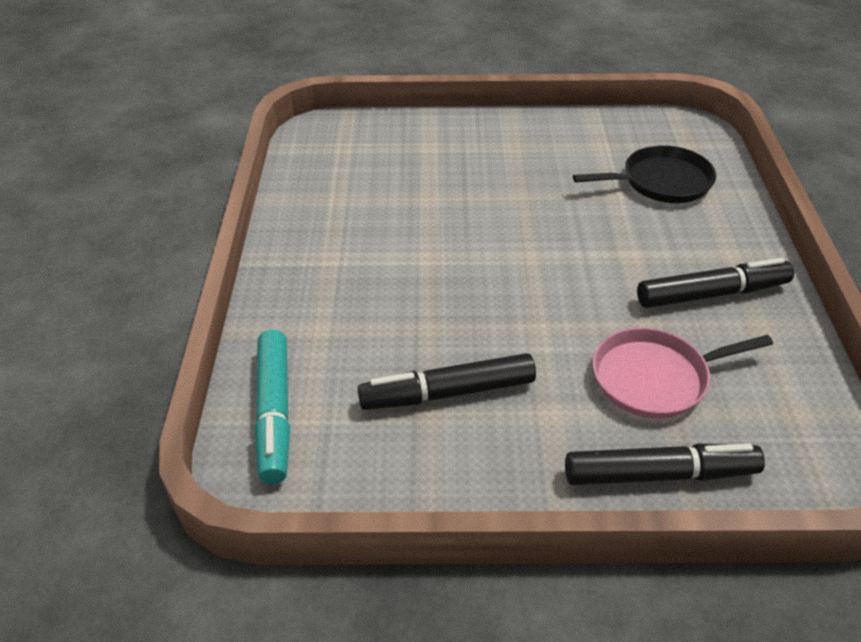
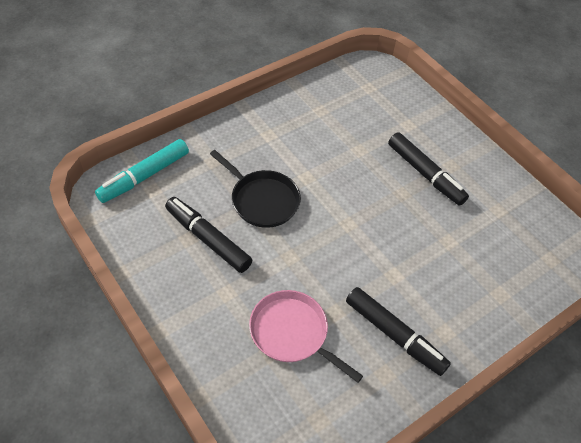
camera: 50 degrees right, 10 degrees up
(660, 474) = (217, 365): black marker -> black marker (425, 174)
(662, 182) = (490, 261): black pan -> black pan (262, 200)

